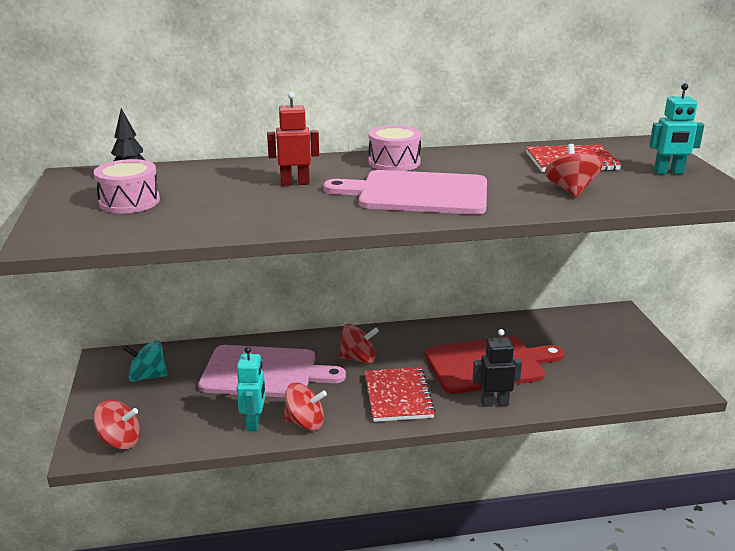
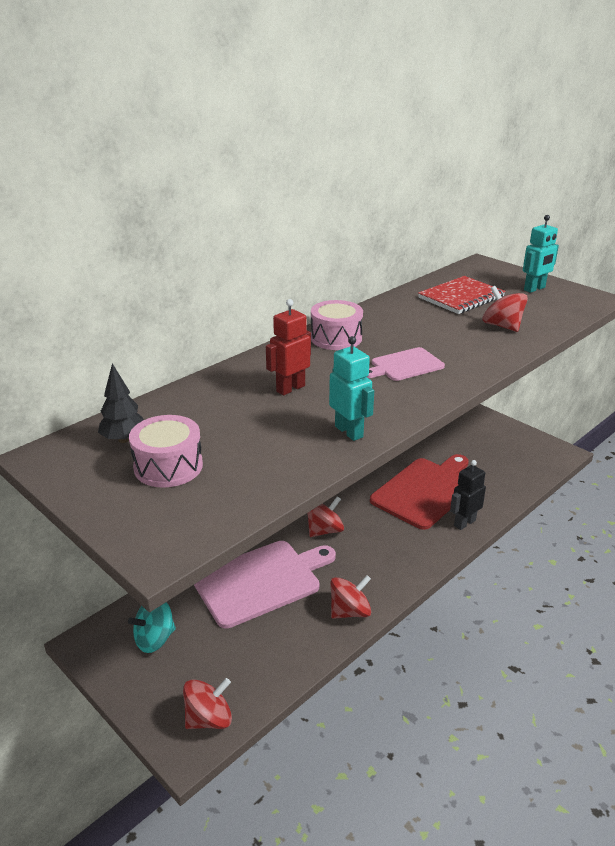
camera: 35 degrees left, 5 degrees up
(254, 422) = (308, 633): turquoise robot -> turquoise robot (349, 431)
(398, 396) = (393, 550): red notebook -> none
(417, 193) = (404, 365): pink cutting board -> pink cutting board, size x0.53

